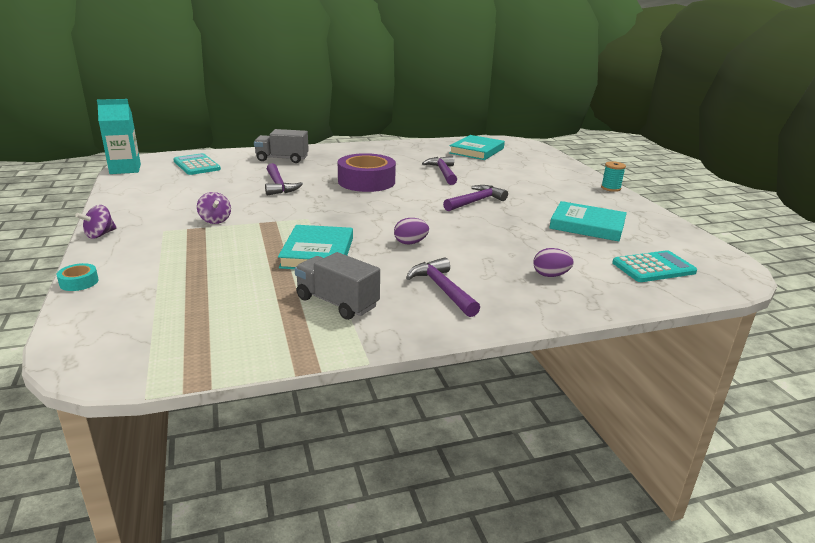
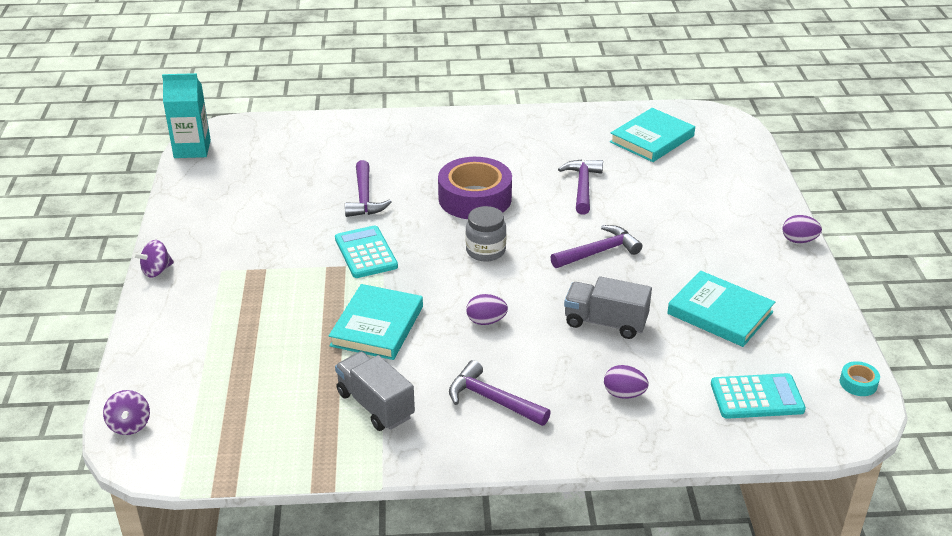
camera: 15 degrees right, 10 degrees up
(79, 282) = (133, 343): turquoise tape -> turquoise tape (858, 383)
(197, 165) = (275, 147): turquoise calculator -> turquoise calculator (366, 253)
(215, 220) = (279, 258): purple spinning top -> purple spinning top (130, 425)
(282, 159) = (382, 140): grey truck -> grey truck (605, 322)
(389, 206) = (485, 251): none -> grey jar
(442, 289) = (492, 400): purple hammer -> purple hammer turned 45 degrees counterclockwise
(610, 188) = (799, 240): turquoise spool -> purple egg

